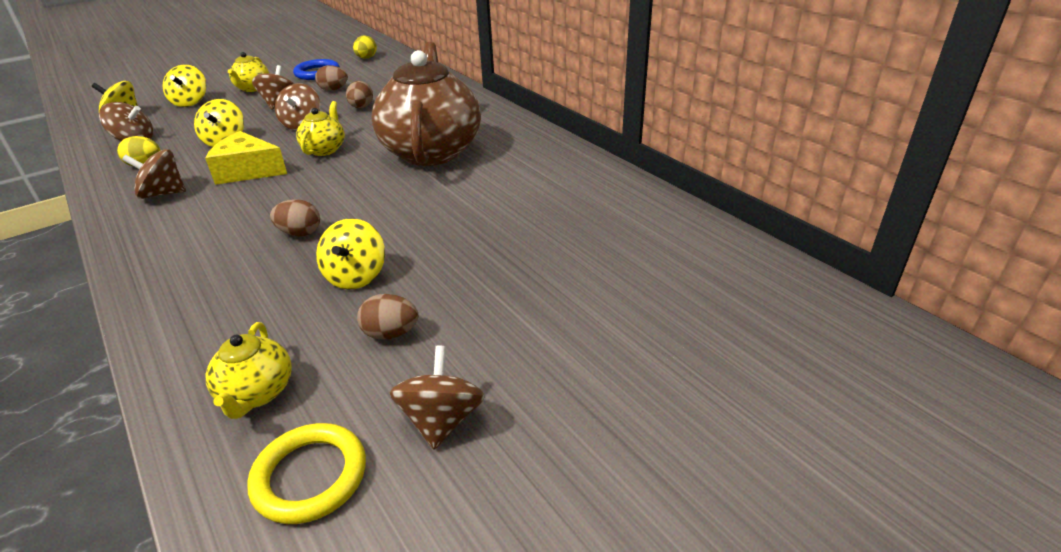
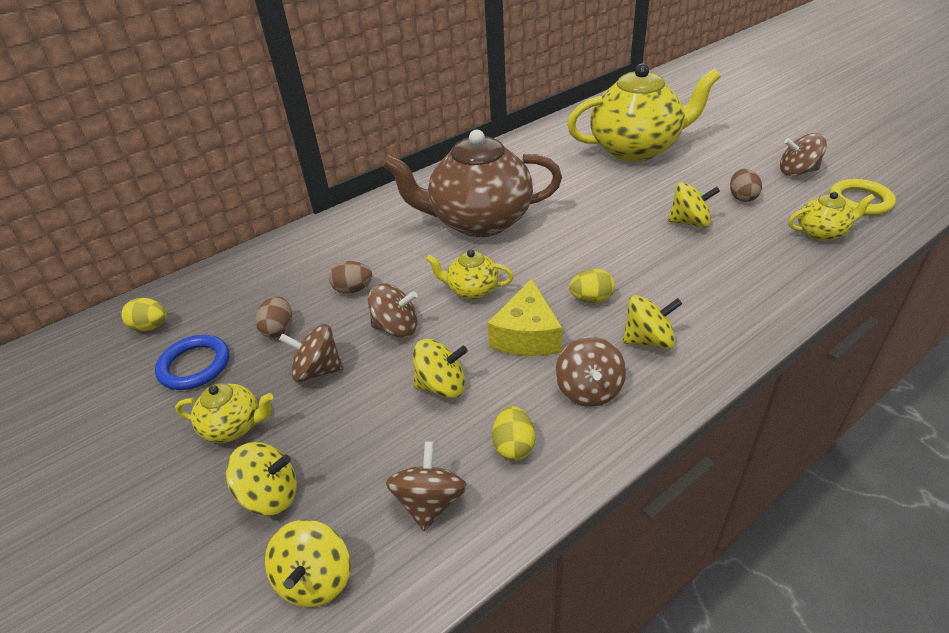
camera: 90 degrees left, 5 degrees up
(188, 225) = (648, 340): none -> yellow spinning top
(267, 201) = (591, 299): none -> yellow egg
(300, 233) = (641, 263): brown egg -> none
(567, 257) = (636, 149): none -> yellow teapot

